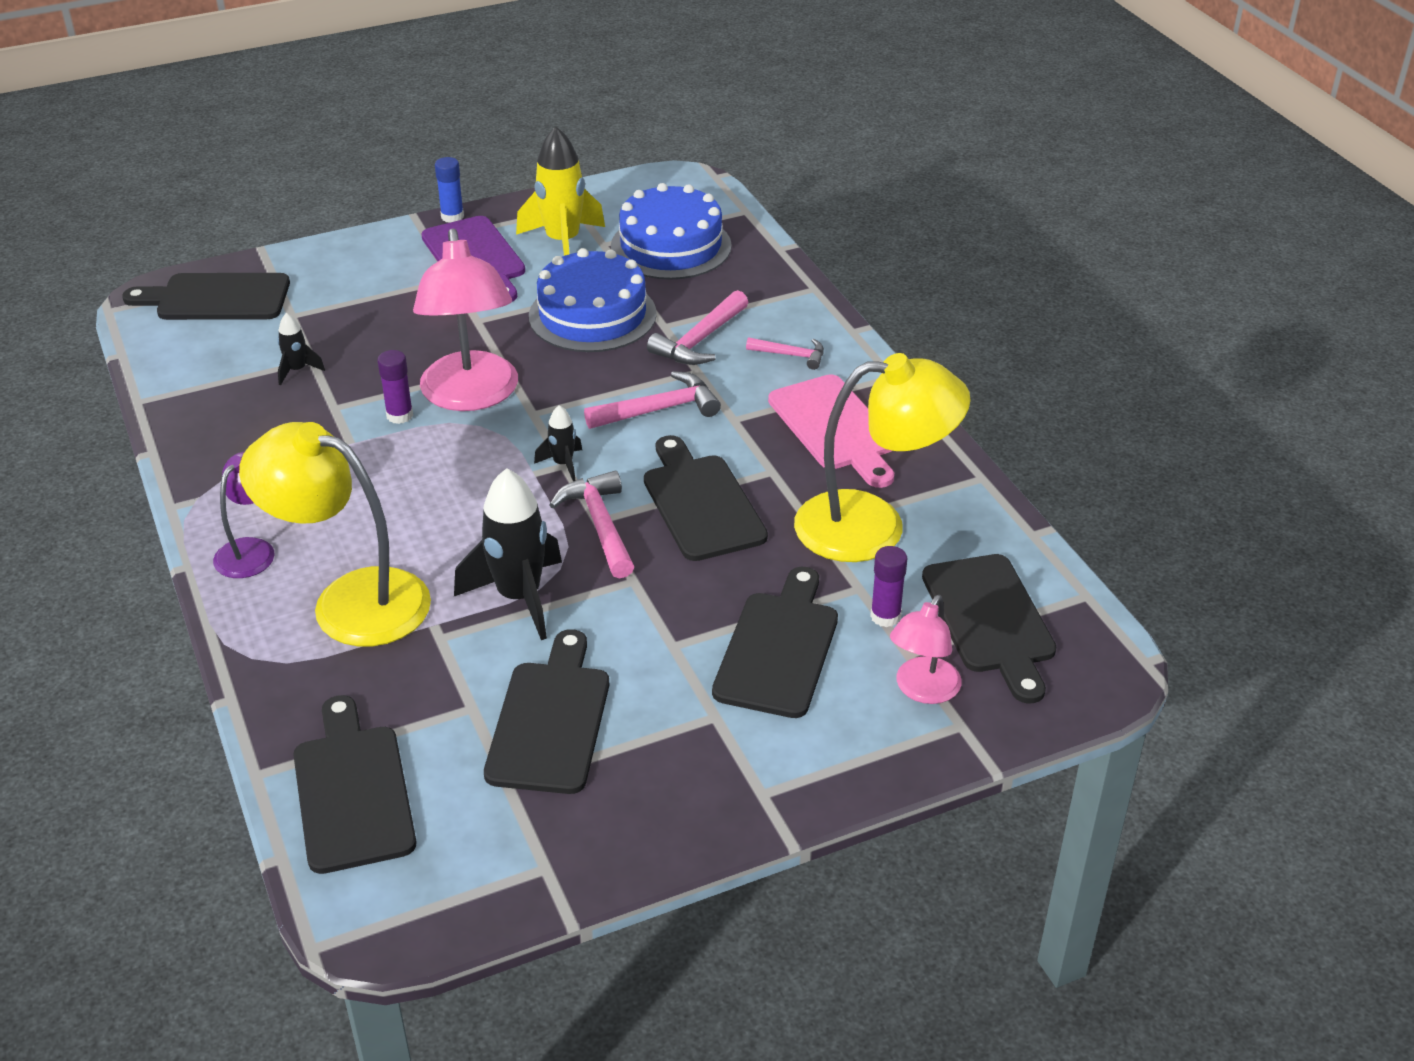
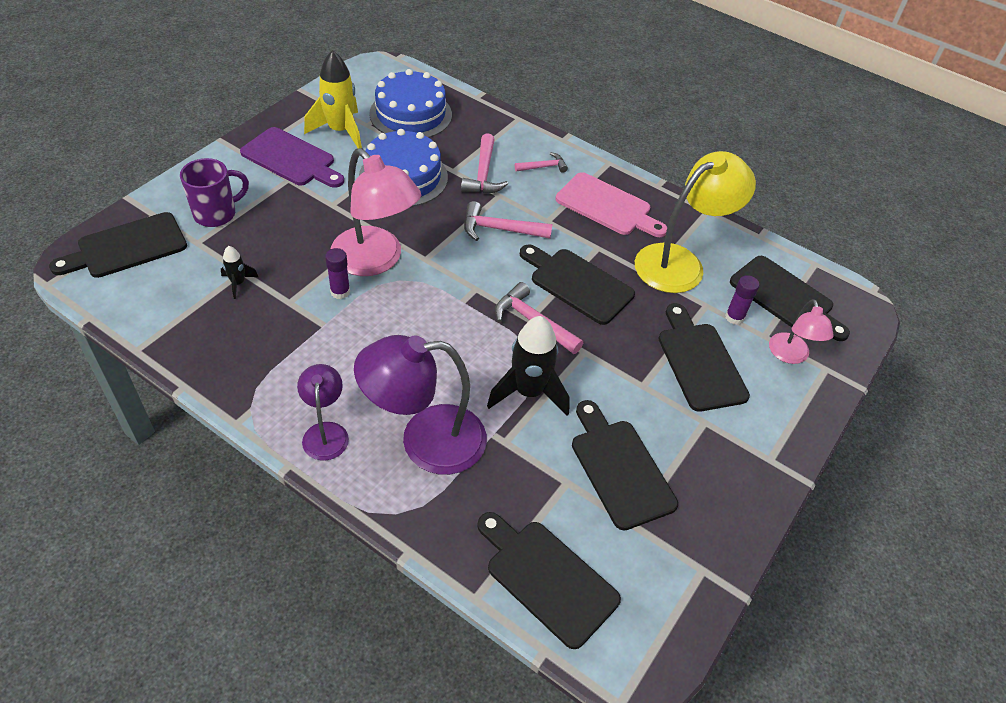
camera: 35 degrees left, 10 degrees up
(338, 292) = (216, 214): none -> purple mug
(350, 600) = (425, 441): yellow lamp -> purple lamp
(452, 217) = (249, 133): blue glue stick -> none
(563, 464) = (475, 288): black rocket -> none
(659, 410) = (500, 229): pink hammer -> pink hammer turned 120 degrees counterclockwise

